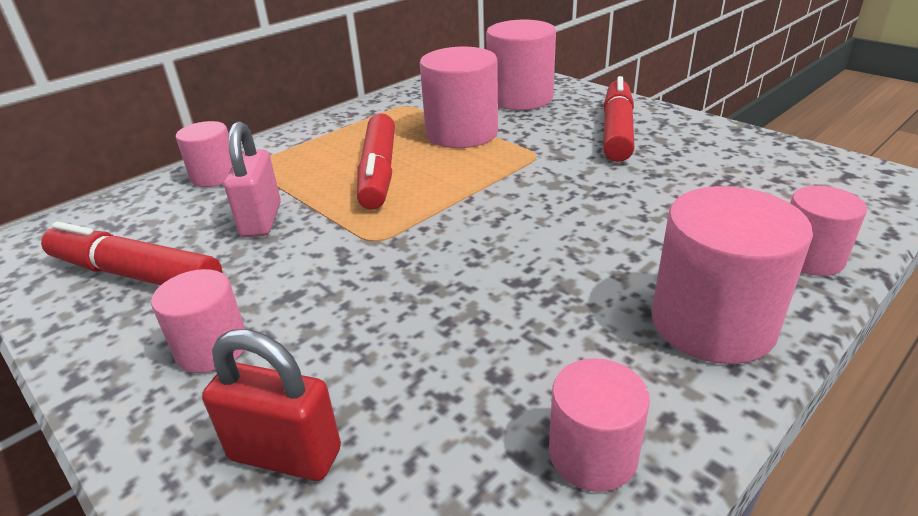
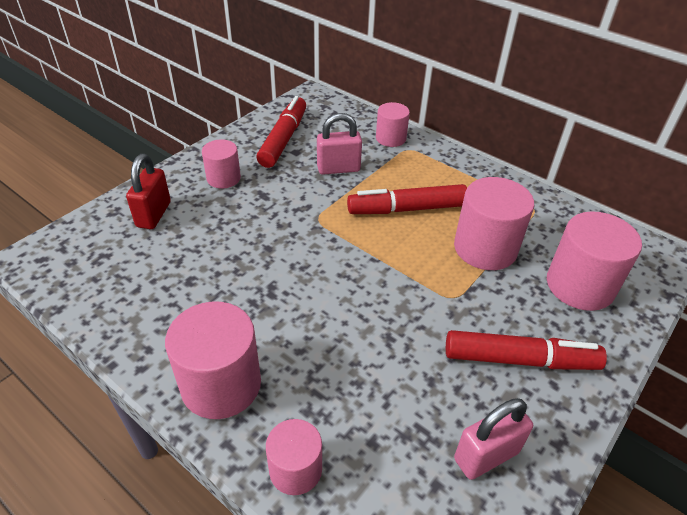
camera: 80 degrees right, 10 degrees up
(592, 454) = (131, 316): pink cylinder -> none
(732, 154) = (486, 456): none -> pink padlock

